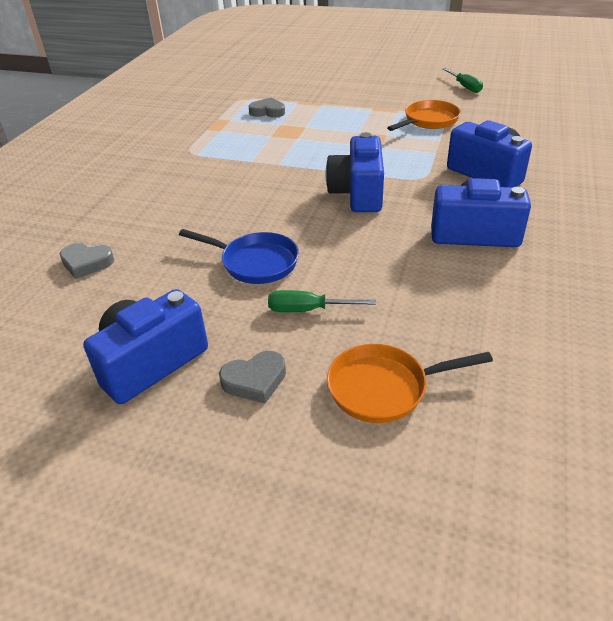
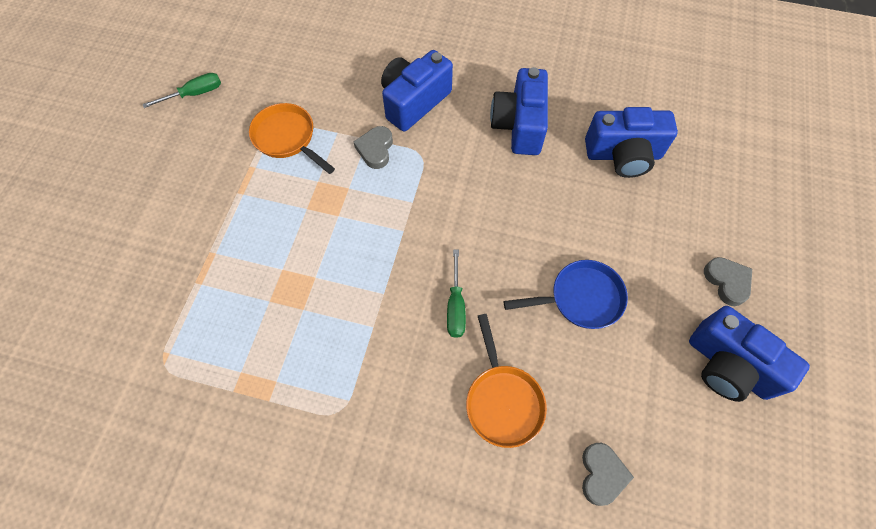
camera: 95 degrees left, 25 degrees up
(255, 262) = (580, 298): blue pan -> blue pan turned 60 degrees clockwise
(267, 112) = (223, 321): grey heart -> grey heart (375, 149)
(308, 310) = (640, 249): green screwdriver -> green screwdriver (455, 306)
(358, 193) = (452, 211): blue camera -> blue camera (623, 155)
(384, 388) = (712, 198): orange pan -> orange pan (502, 400)

